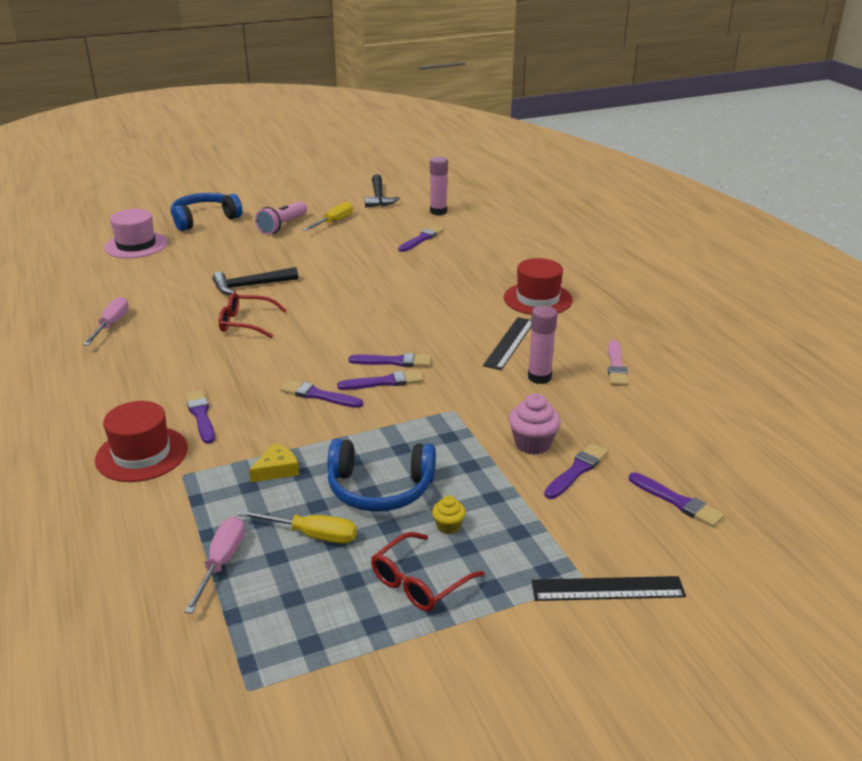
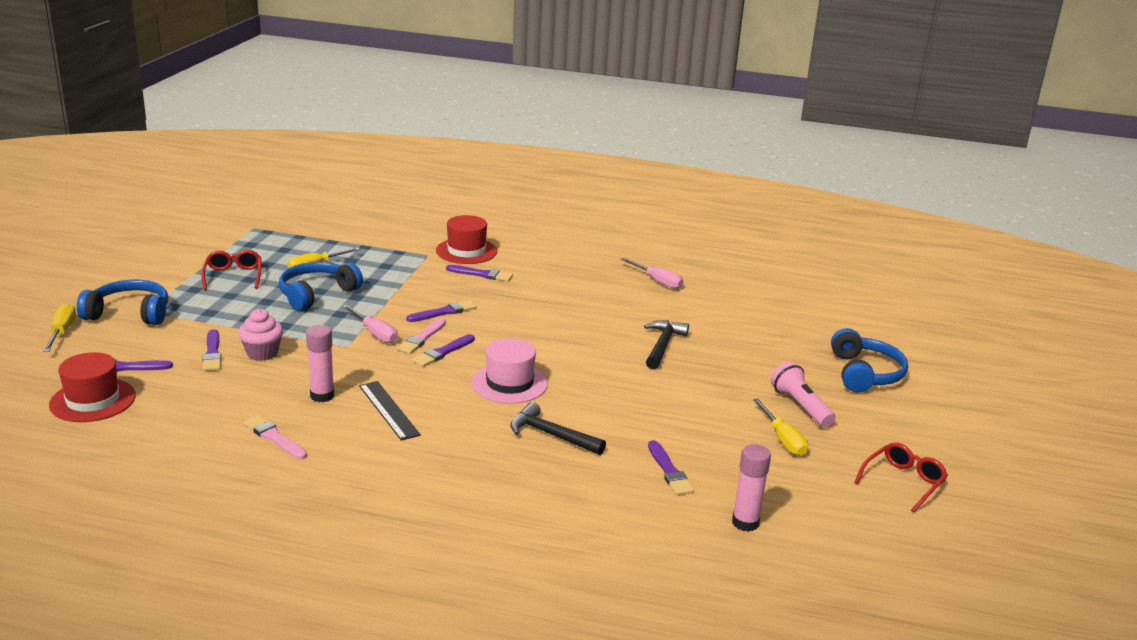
camera: 125 degrees right, 5 degrees down
(136, 245) = (821, 326): pink hat -> pink hat (509, 383)
(221, 563) = (338, 244): pink screwdriver -> pink screwdriver (375, 333)
(246, 323) = (592, 323): red glasses -> red glasses (903, 482)
(277, 469) = (387, 276): yellow cheese -> none
(378, 197) = (842, 502): black hammer -> black hammer (551, 435)
(384, 382) = (422, 338): purple brush -> pink brush
(448, 526) = (252, 298): yellow cupcake -> none
(538, 299) = (436, 466): red hat -> red hat (93, 400)
(607, 589) = (129, 313): black ruler -> blue headphones
(712, 605) = (62, 332): none -> yellow screwdriver

